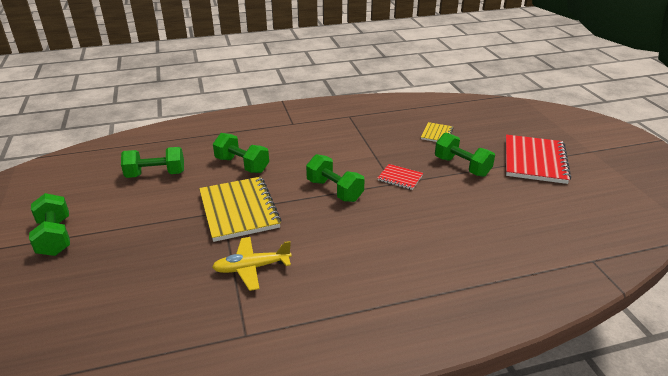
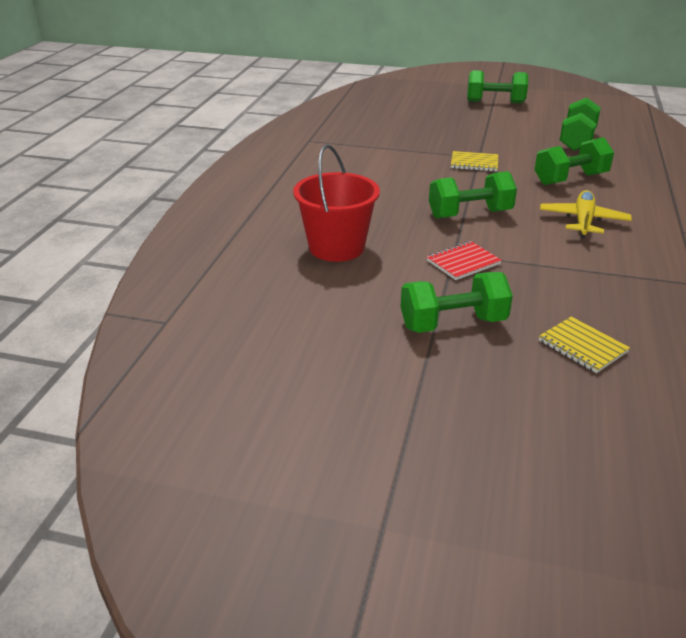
camera: 120 degrees right, 0 degrees up
(239, 210) = (474, 163): yellow notebook -> yellow notebook, size x0.49
(252, 268) = (379, 154): yellow plane -> yellow plane (583, 221)
(436, 229) = (336, 247): none -> red bucket
(534, 161) = (410, 412): red notebook -> none

